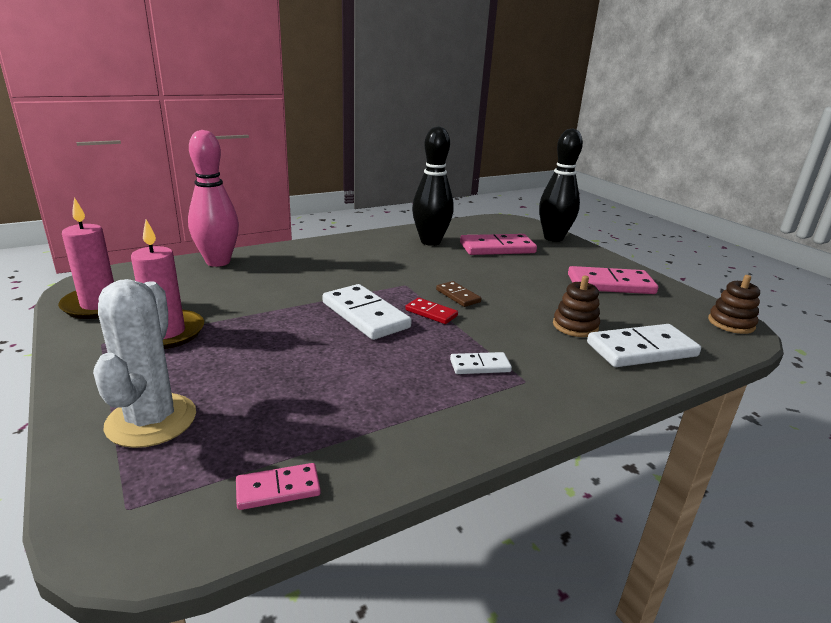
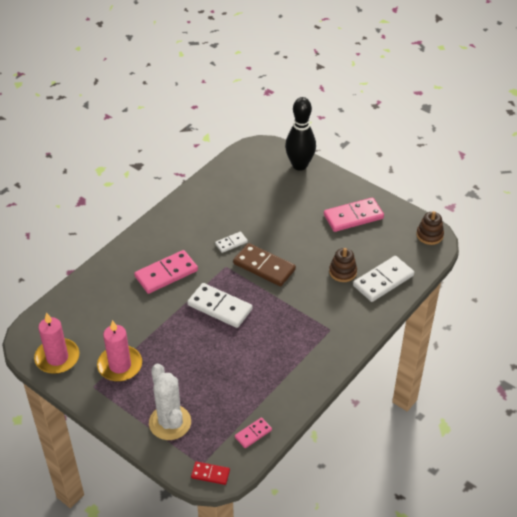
camera: 20 degrees left, 20 degrees up
(218, 262) = (87, 287): pink bowling pin -> none
(430, 242) = (214, 205): black bowling pin -> none
(431, 313) = (256, 290): red domino -> red domino (210, 474)
(458, 296) = (264, 266): brown domino -> brown domino, size x1.89
(480, 366) = (303, 327): white domino -> white domino (231, 243)
(497, 248) = (265, 196): pink domino -> pink domino (166, 274)

